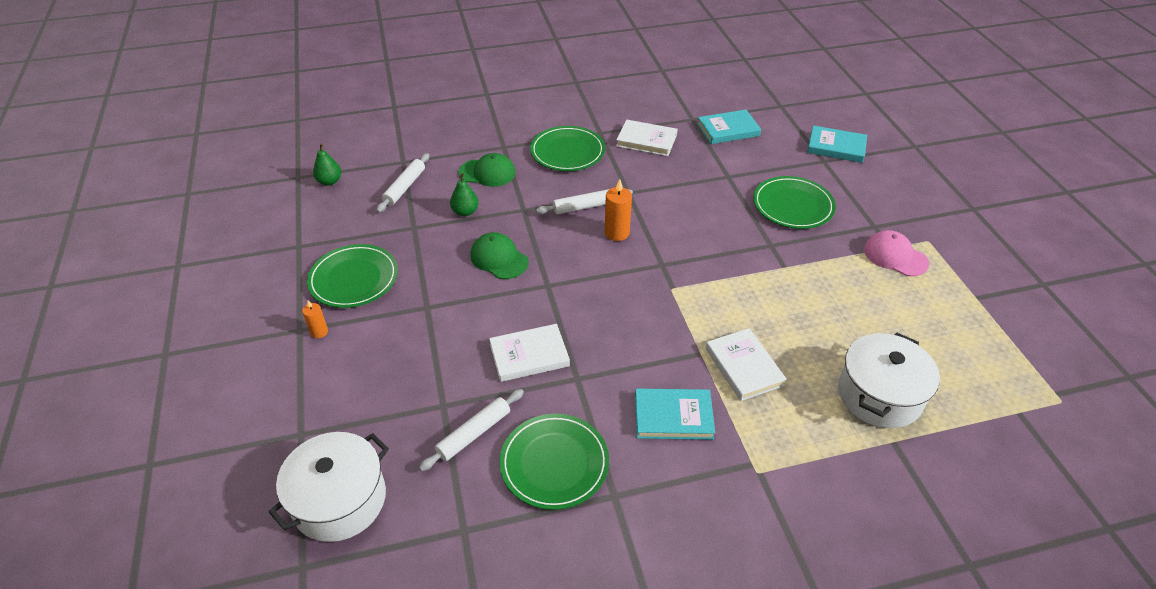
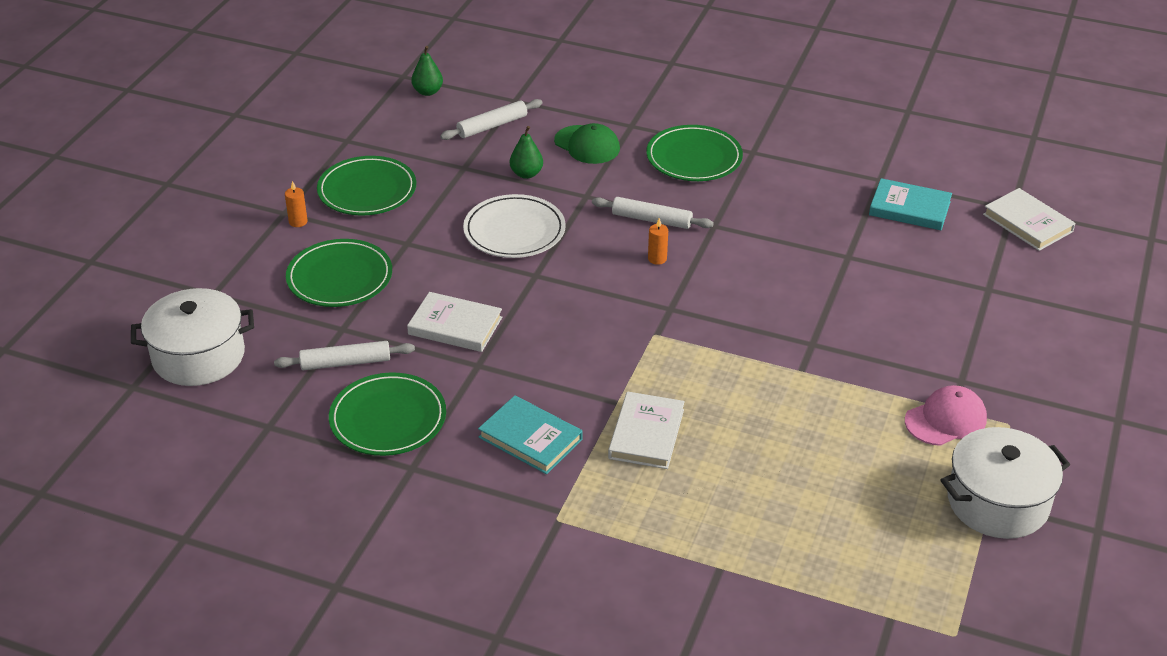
camera: 35 degrees right, 5 degrees down
(499, 258) = (514, 231): green cap -> white plate
(617, 233) = (657, 259): orange candle -> orange candle, size x0.61
(646, 141) = (796, 181): white book -> white book (1027, 223)
(793, 205) = (888, 318): green plate -> green plate (339, 277)
(836, 147) = (1025, 281): turquoise book -> none
(879, 395) = (756, 525): white pot -> white pot (997, 502)
(895, 256) = (945, 419): pink cap -> pink cap turned 75 degrees clockwise

